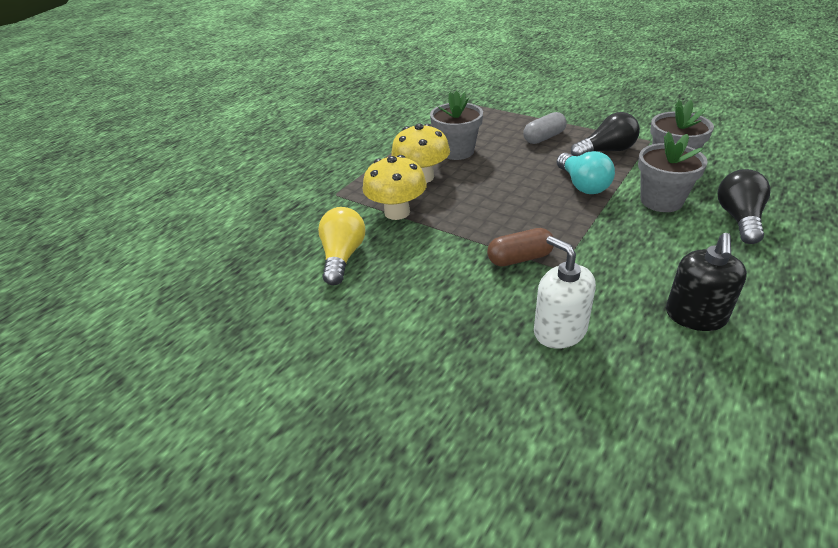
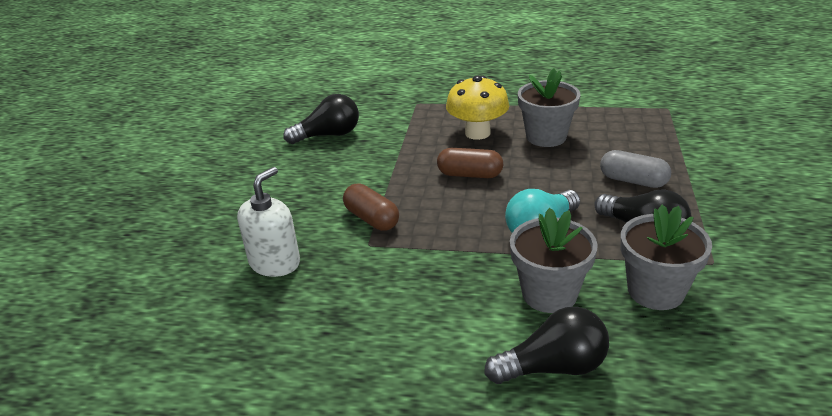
camera: 65 degrees right, 5 degrees down
(342, 257) = (328, 135): yellow light bulb -> black light bulb
(397, 212) = (407, 138): yellow mushroom -> none
(485, 195) = (470, 174): none -> brown capsule
(695, 316) = (328, 345): black soap dispenser -> none

